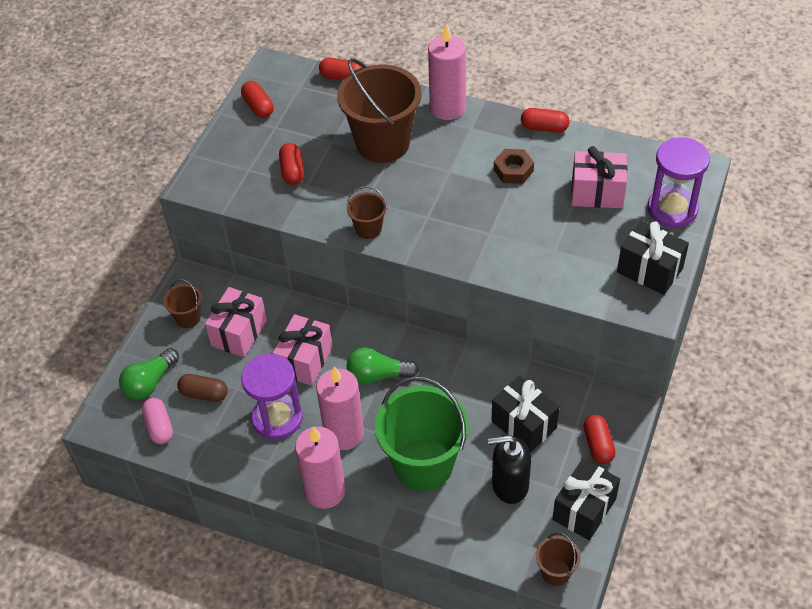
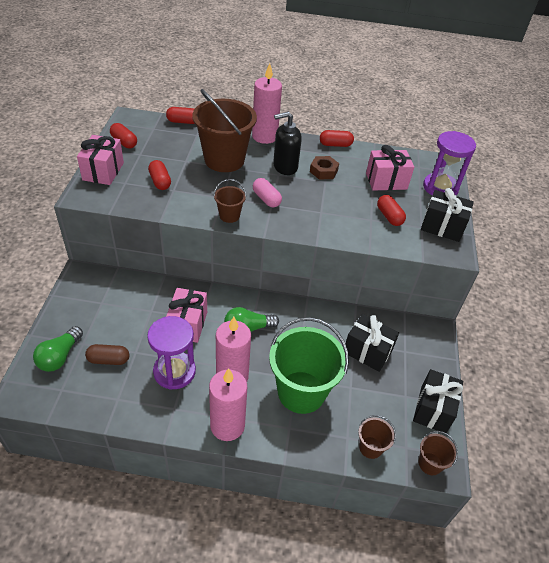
camera: 20 degrees left, 5 degrees down
(159, 426) = (73, 392): pink capsule -> pink capsule (266, 199)
(188, 318) = (85, 302): brown bucket -> brown bucket (370, 447)
(239, 333) = (130, 309): pink gift -> pink gift (103, 171)
(509, 485) = (372, 399): black soap dispenser -> black soap dispenser (285, 167)
(598, 445) = (425, 359): red capsule -> red capsule (389, 216)

